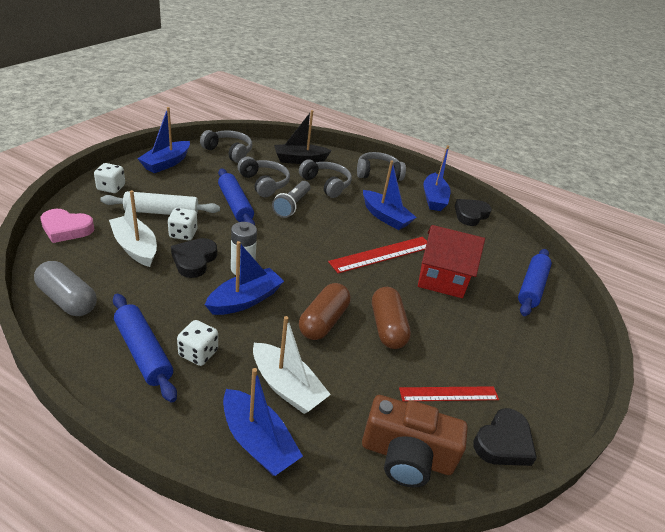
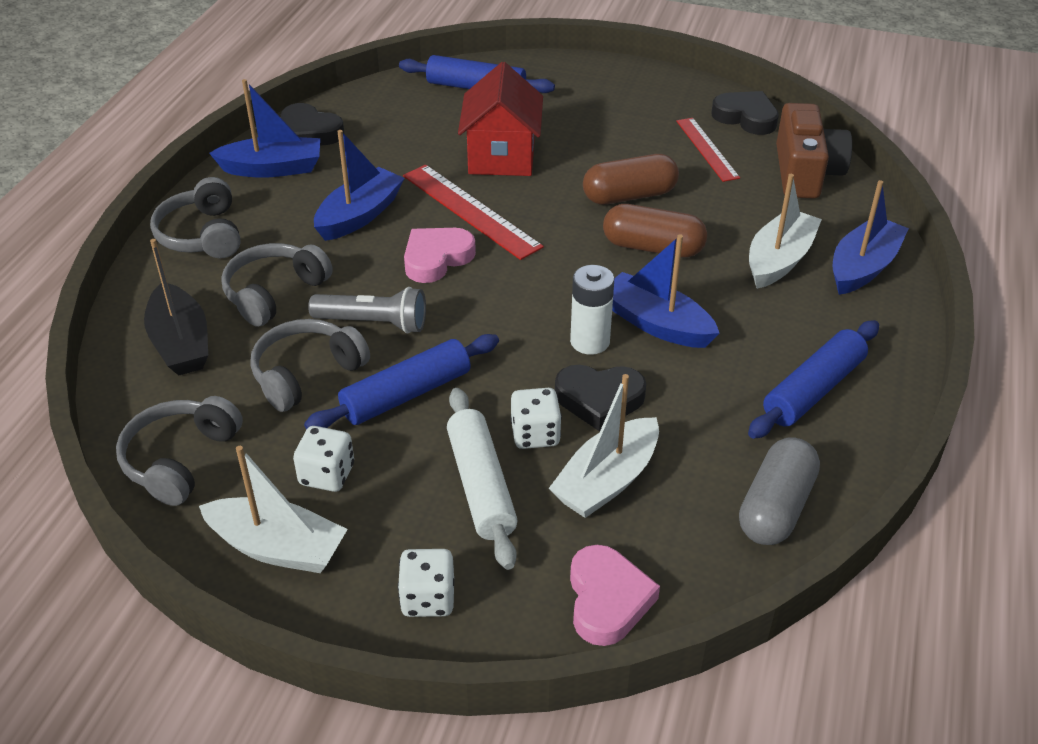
camera: 95 degrees left, 5 degrees up
(166, 163) = (278, 548): blue boat -> white boat
(198, 353) = (781, 341): white dice -> white dice (327, 475)
(339, 233) = (436, 258): none -> pink heart

